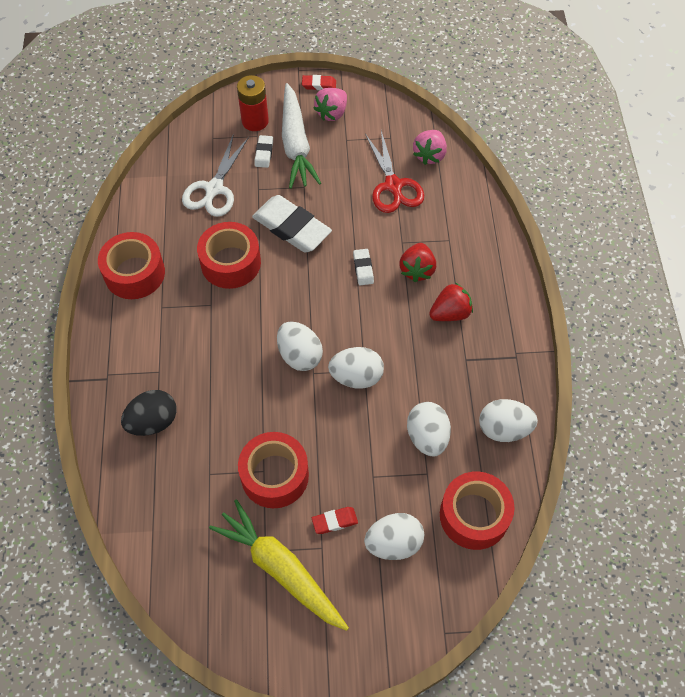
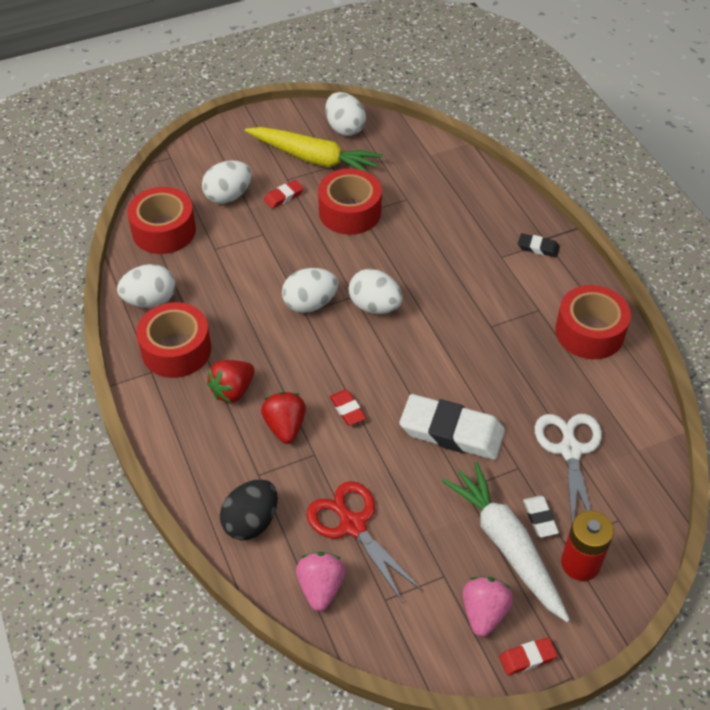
camera: 160 degrees right, 10 degrees down
(120, 370) = (538, 248): none -> black eraser
(153, 422) = (479, 219): black egg -> black egg (251, 522)
(231, 263) = (496, 372): red tape -> red tape (176, 350)
(363, 268) = (347, 409): white eraser -> red eraser
(427, 437) = (223, 275): white egg -> white egg (345, 128)

